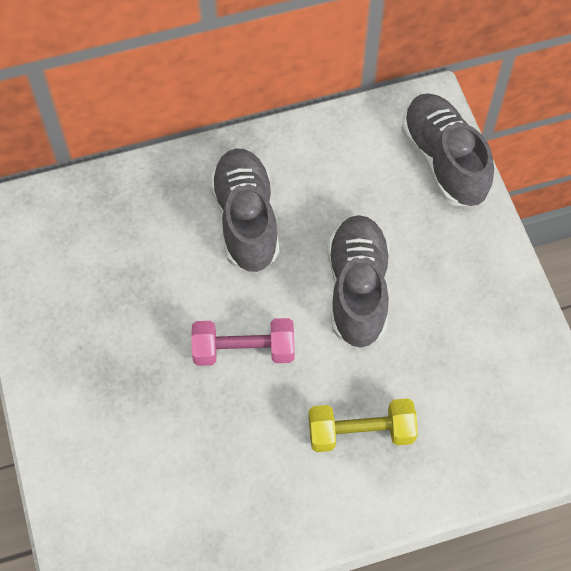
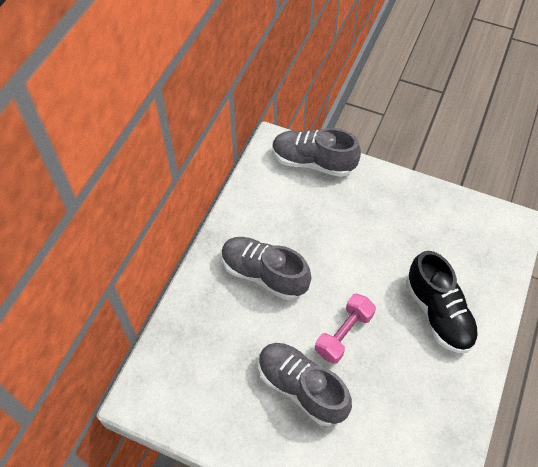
camera: 50 degrees left, 5 degrees down
(357, 290) = (353, 253): grey shoe -> grey shoe (301, 388)
(361, 432) = (438, 313): yellow dumbbell -> black shoe

